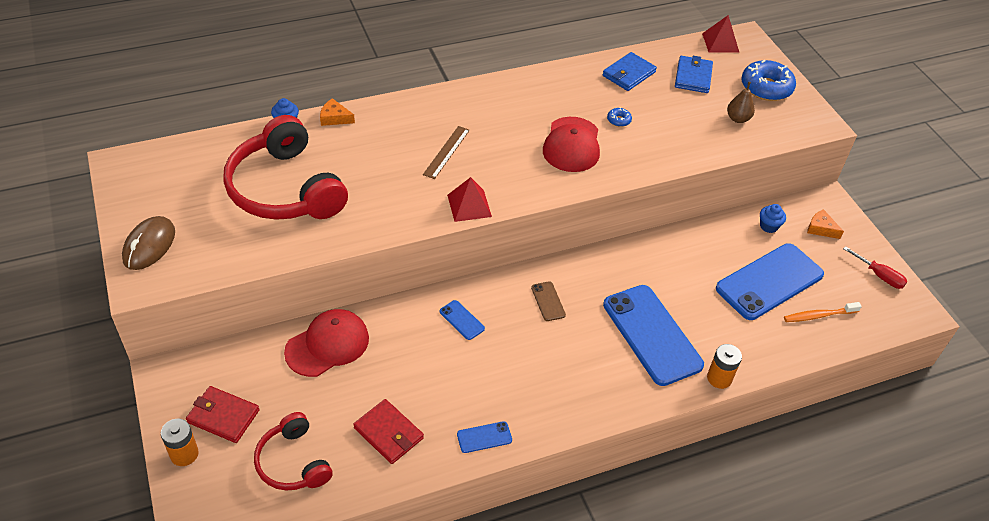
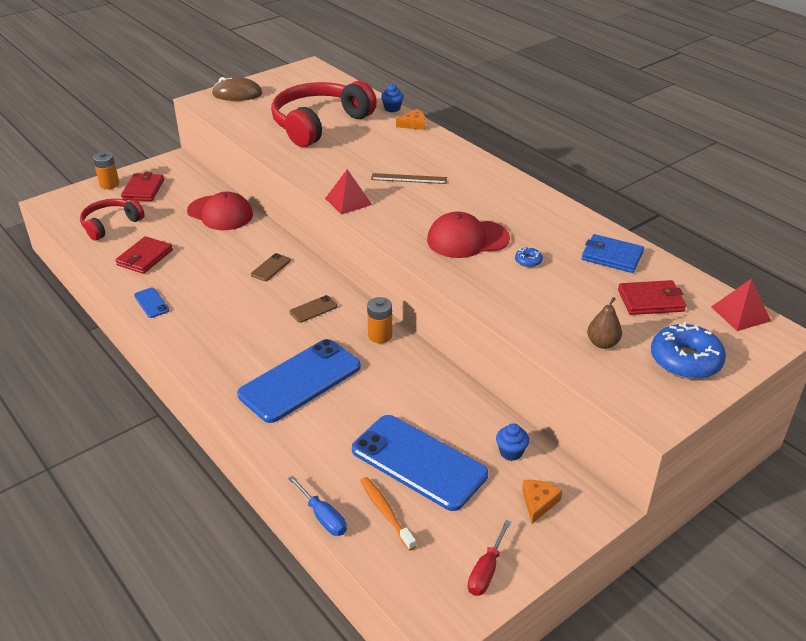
camera: 75 degrees right, 10 degrees down
(335, 118) = (413, 124): orange cheese -> orange cheese turned 75 degrees clockwise
(462, 320) = (271, 267): blue phone -> brown phone
(693, 77) = (651, 300): blue wallet -> red wallet
(719, 378) = (260, 436): orange battery -> orange battery (380, 335)
(818, 355) = (323, 517): none -> blue screwdriver

